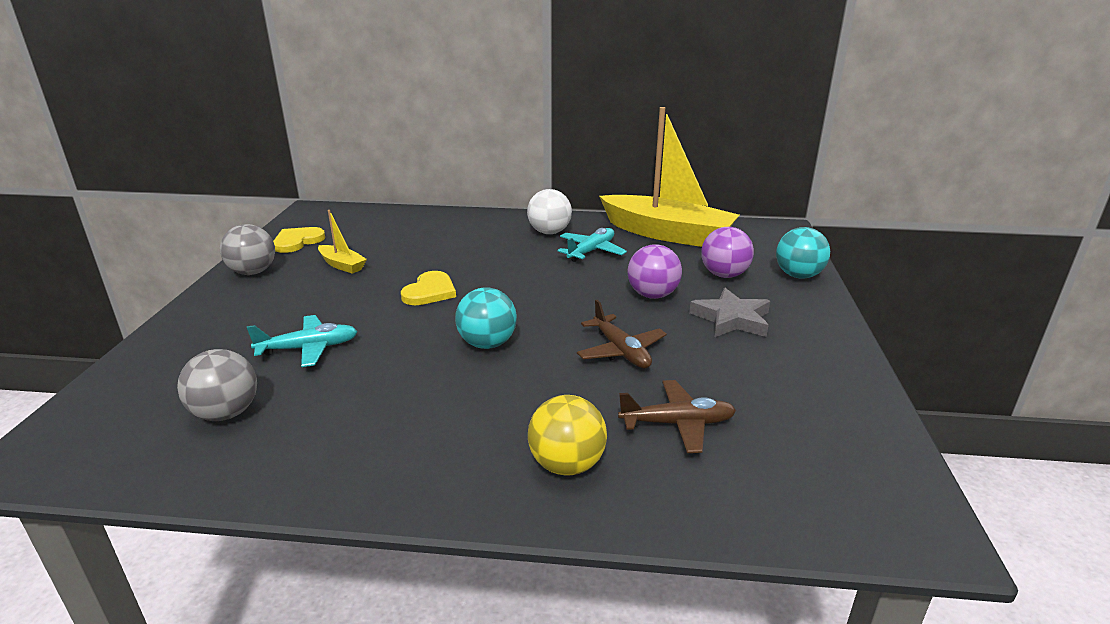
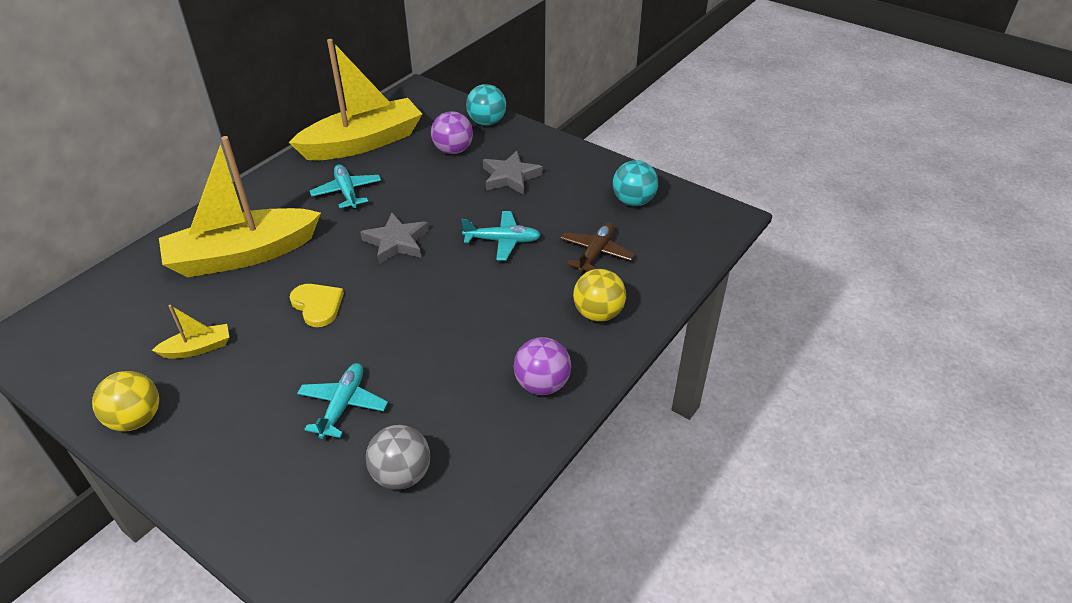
camera: 60 degrees left, 15 degrees up
(253, 272) = (136, 419): grey ball -> yellow ball
(297, 241) = (94, 370): yellow heart -> none
(463, 242) = (242, 255): none -> yellow boat
(487, 344) = (434, 300): turquoise ball -> turquoise ball (633, 201)
(549, 232) = (285, 199): white ball -> none
(551, 296) = (397, 242): none -> grey star
(621, 351) = (502, 241): brown plane -> turquoise plane
(652, 295) = (446, 194): purple ball -> purple ball (542, 384)

